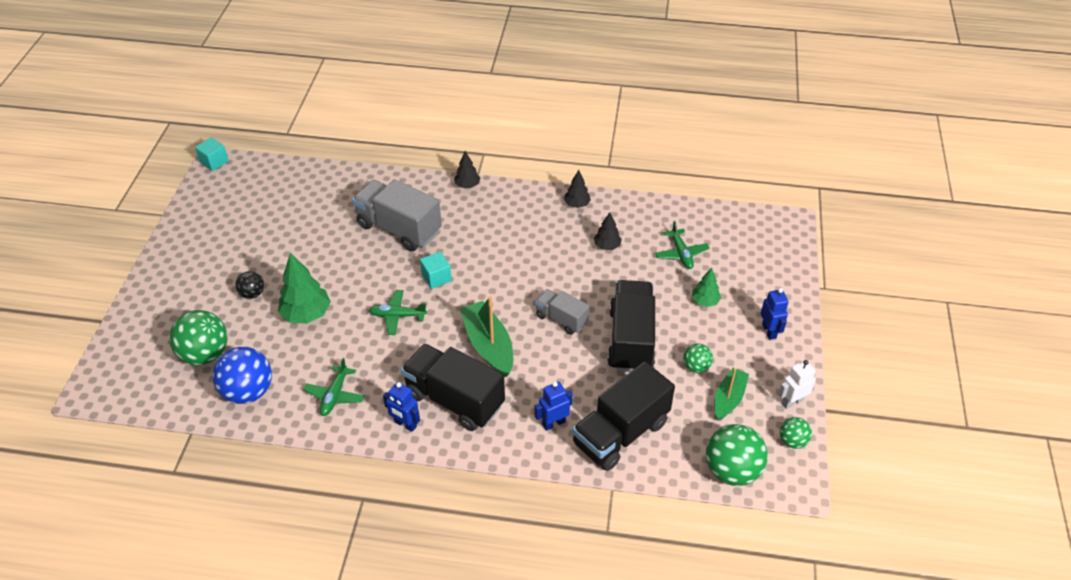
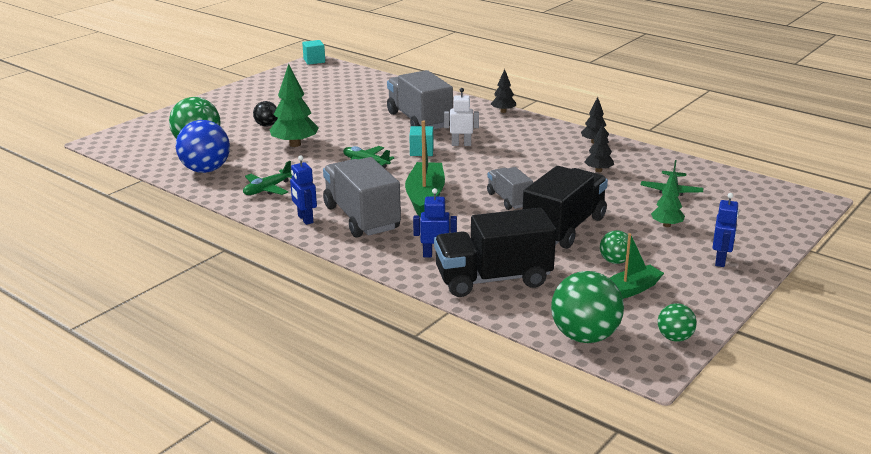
camera: 30 degrees right, 20 degrees down
(454, 400) = (361, 218): black truck -> grey truck
(792, 402) = (701, 312): white robot -> white robot (461, 144)

